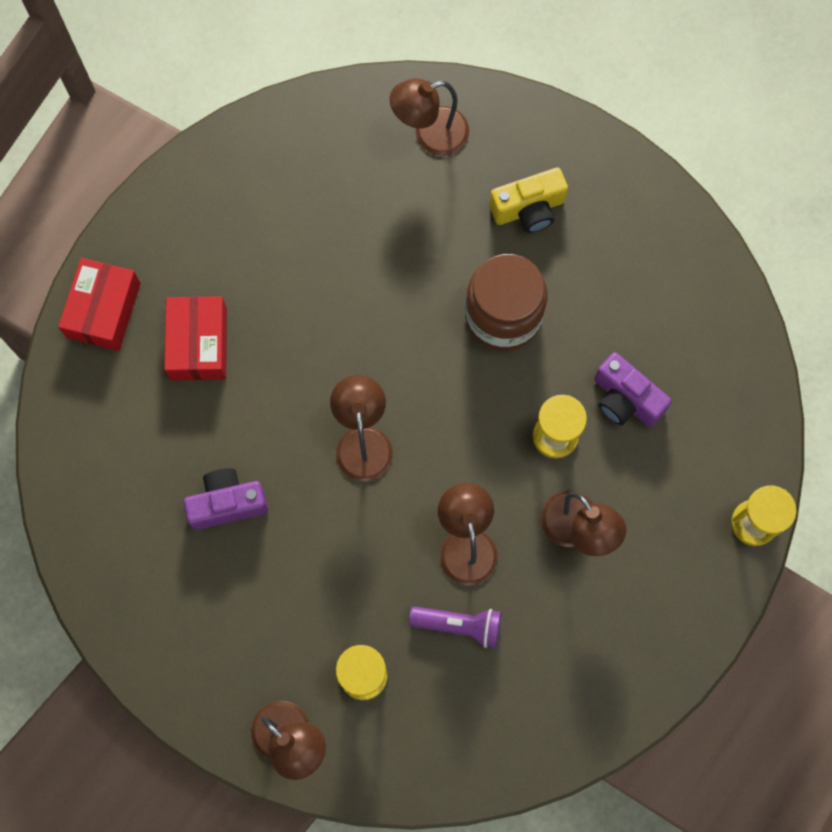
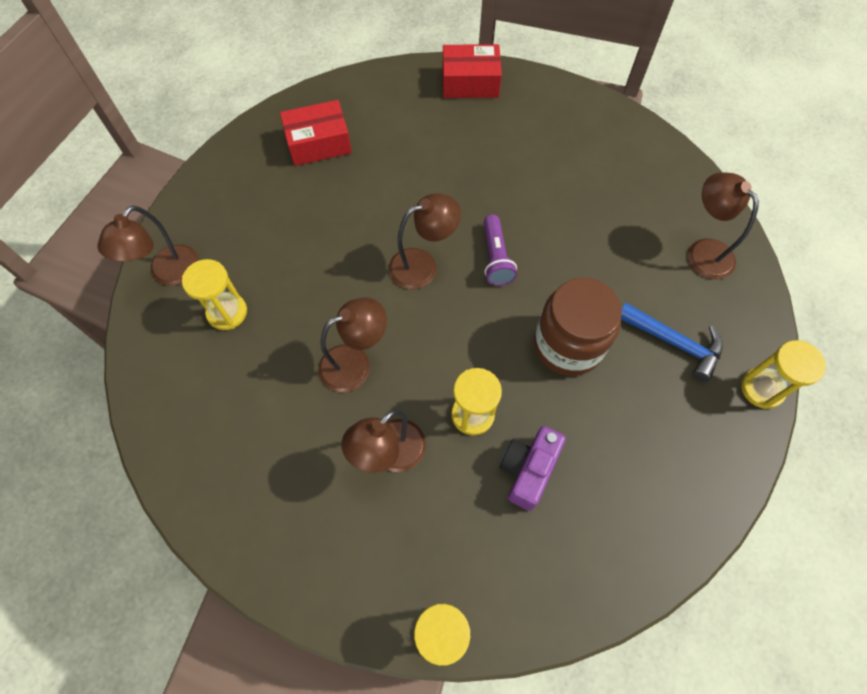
camera: 75 degrees right, 10 degrees down
(198, 344) = (465, 141): red box -> red box (318, 143)
(227, 503) = (347, 188): purple camera -> none
(459, 625) = (282, 375): purple flashlight -> purple flashlight (496, 258)
(528, 209) = (674, 342): yellow camera -> blue hammer
(599, 147) = (762, 389): none -> yellow hourglass

